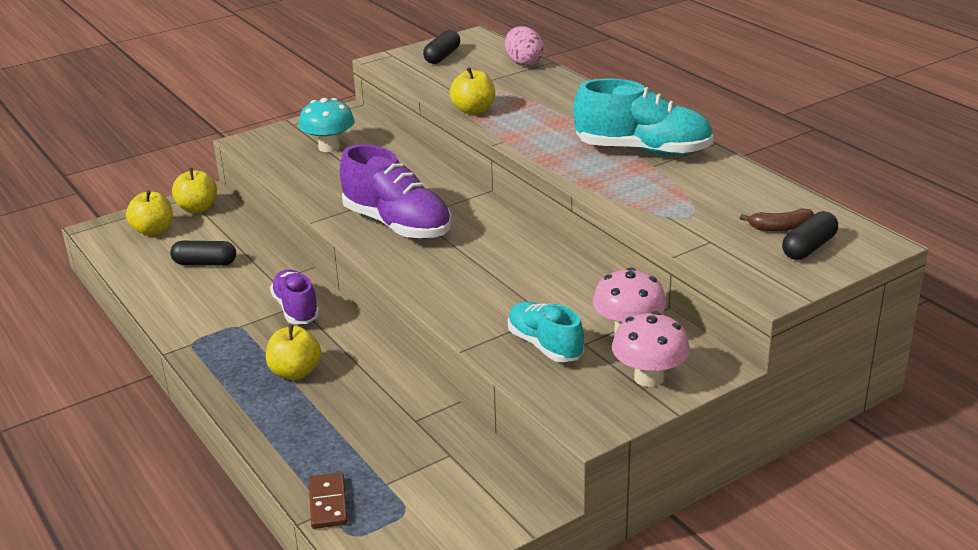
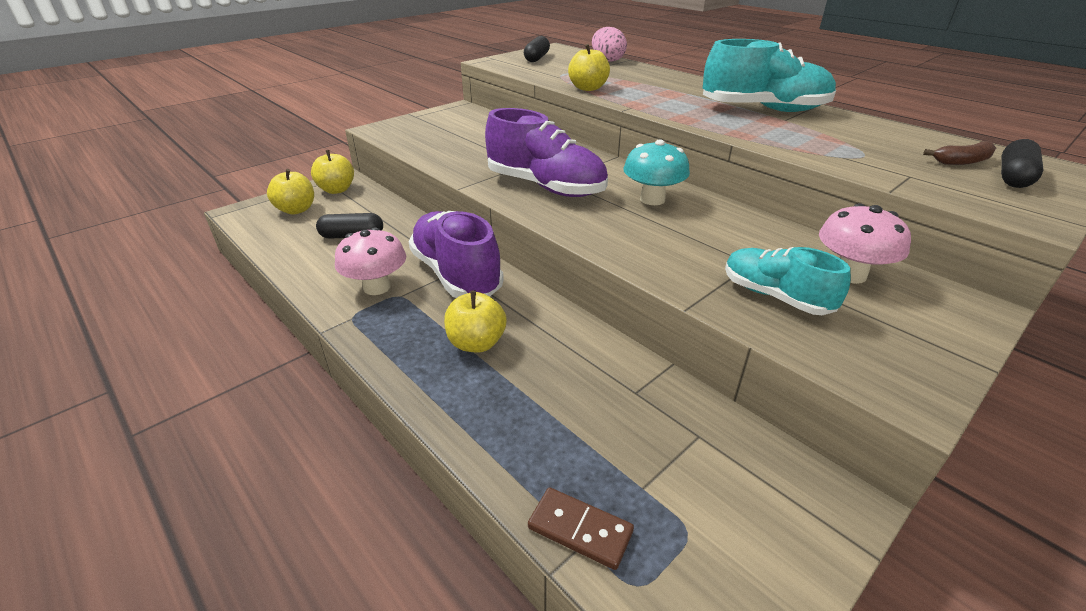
camera: 10 degrees left, 5 degrees up
(296, 309) = (456, 274): purple shoe -> purple shoe, size x1.60
(328, 503) = (580, 530): brown domino -> brown domino turned 45 degrees counterclockwise
(329, 147) = (454, 130): turquoise mushroom -> turquoise mushroom (652, 199)
(649, 378) = (920, 326): pink mushroom -> pink mushroom (377, 287)

